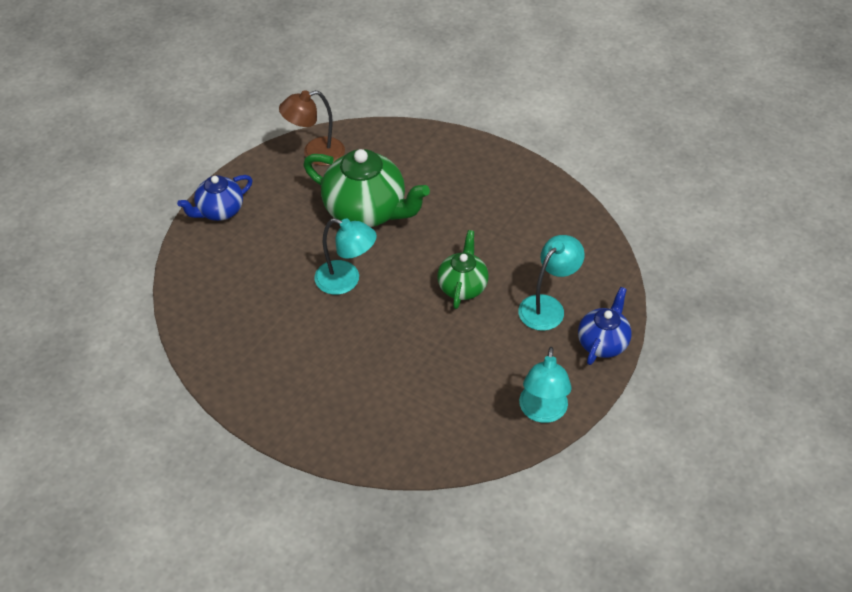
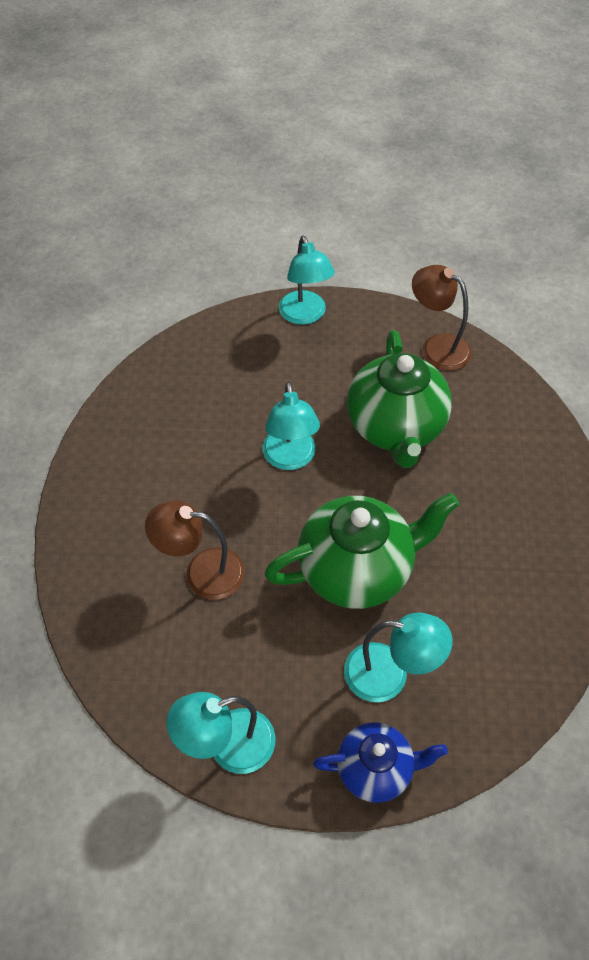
camera: 60 degrees right, 5 degrees up
(219, 211) = (305, 315): blue teapot -> turquoise lamp
(403, 372) = (202, 572): none -> brown lamp
(462, 286) = (357, 569): green teapot -> green teapot, size x1.72

